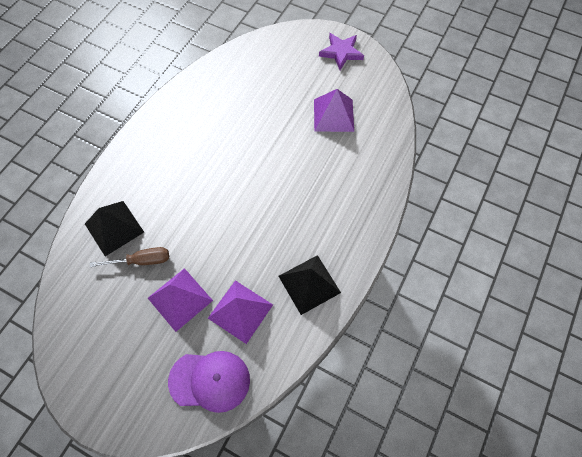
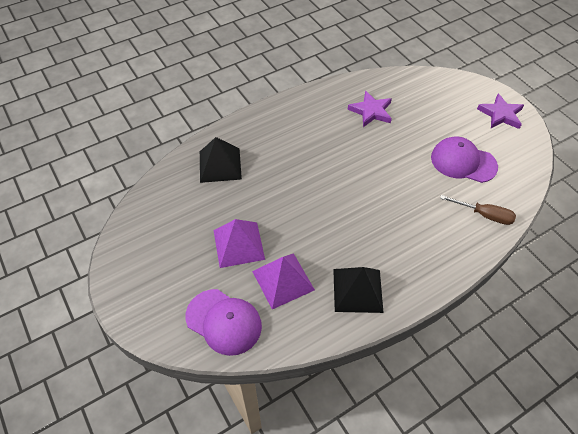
camera: 30 degrees right, 10 degrees down
(141, 260) = (226, 200): brown screwdriver -> brown screwdriver (484, 215)
(227, 101) = (371, 111): none -> purple star
(333, 115) = (463, 162): purple pyramid -> purple cap

